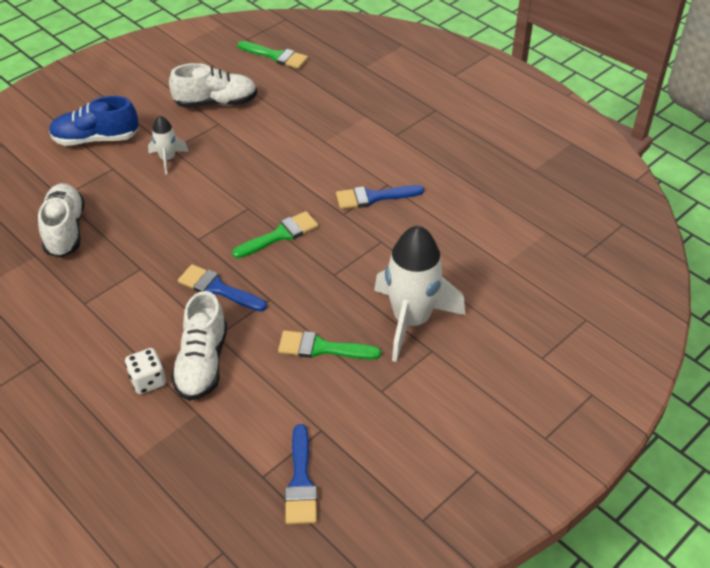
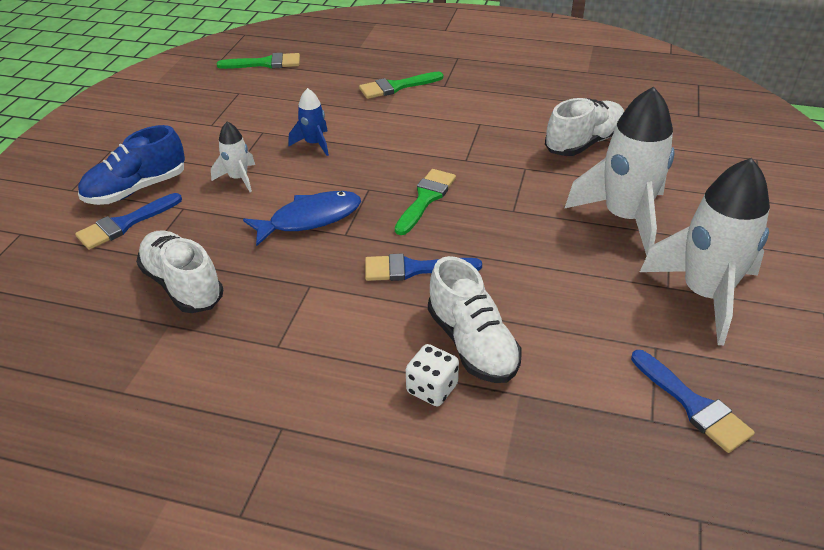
camera: 30 degrees left, 5 degrees down
(185, 215) = (310, 219): none -> blue fish
(216, 103) = (242, 116): white shoe -> white shoe (584, 143)
(245, 150) = (314, 144): none -> blue rocket
(322, 348) = (573, 276): green brush -> green brush (396, 87)
(373, 197) = (479, 137): blue brush -> blue brush (125, 224)
(401, 411) = (705, 295): none -> white rocket

